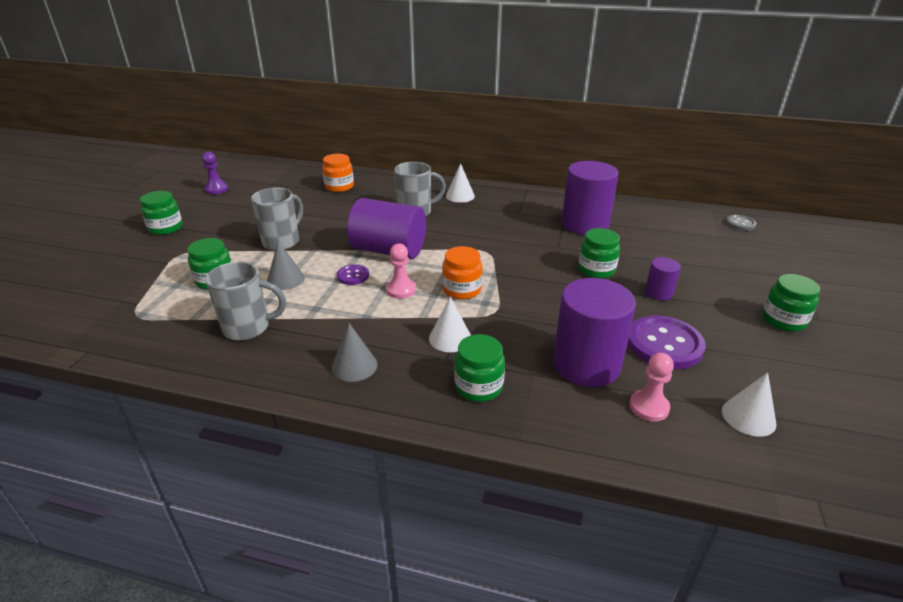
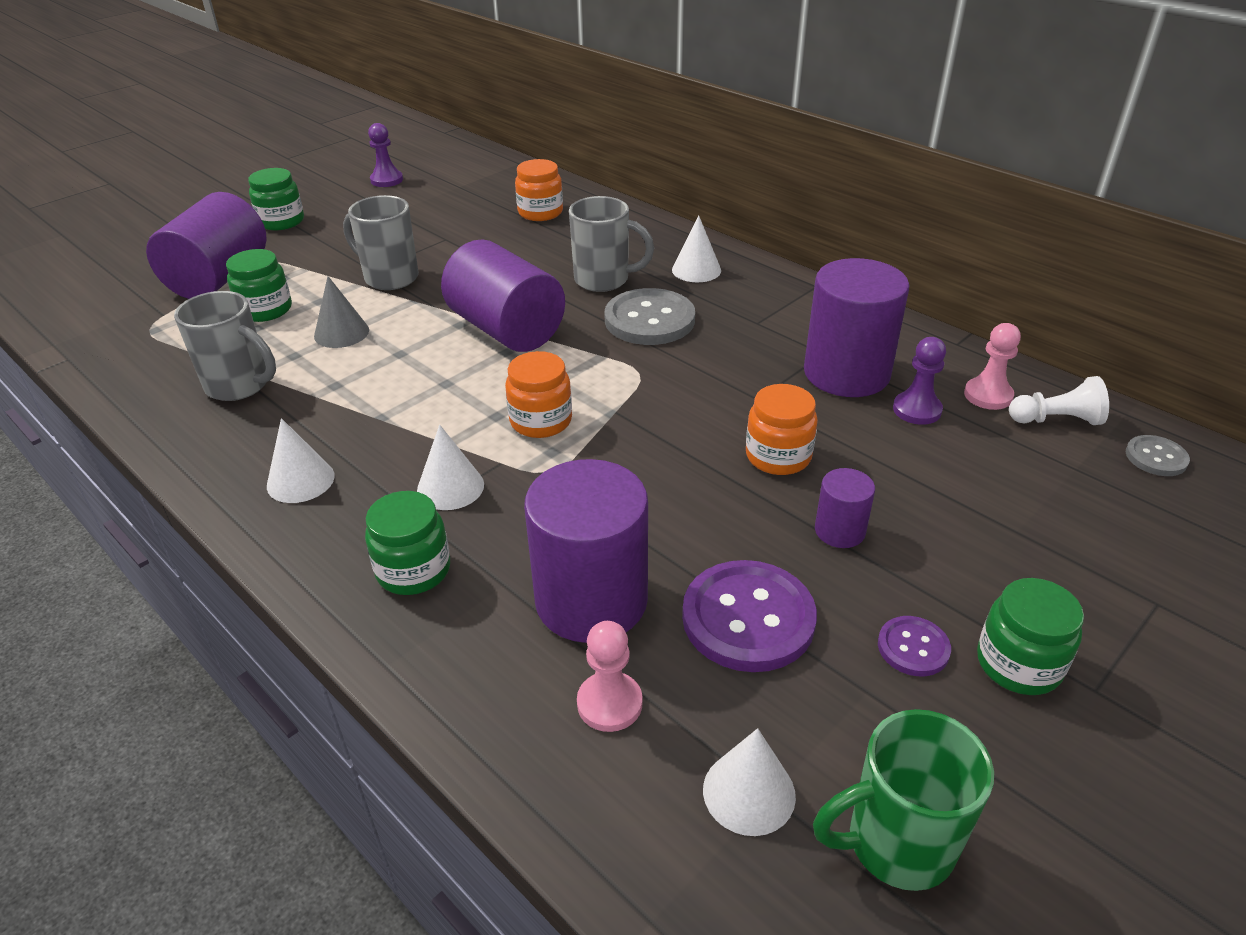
camera: 30 degrees right, 5 degrees up
(156, 271) = (219, 278): none -> purple cylinder
(282, 241) = (389, 277): grey mug -> grey mug turned 120 degrees counterclockwise
(353, 276) = (424, 353): purple button -> purple button (913, 648)
(354, 366) = (300, 480): grey cone -> white cone
(401, 290) = (461, 394): pink pawn -> pink pawn (988, 395)
(463, 225) = (649, 320): none -> grey button
(596, 269) = (778, 456): green jar -> orange jar
(632, 231) = (917, 410): none -> purple pawn
(689, 220) = (1056, 420): none -> white pawn
(822, 409) = (896, 843): none -> green mug

